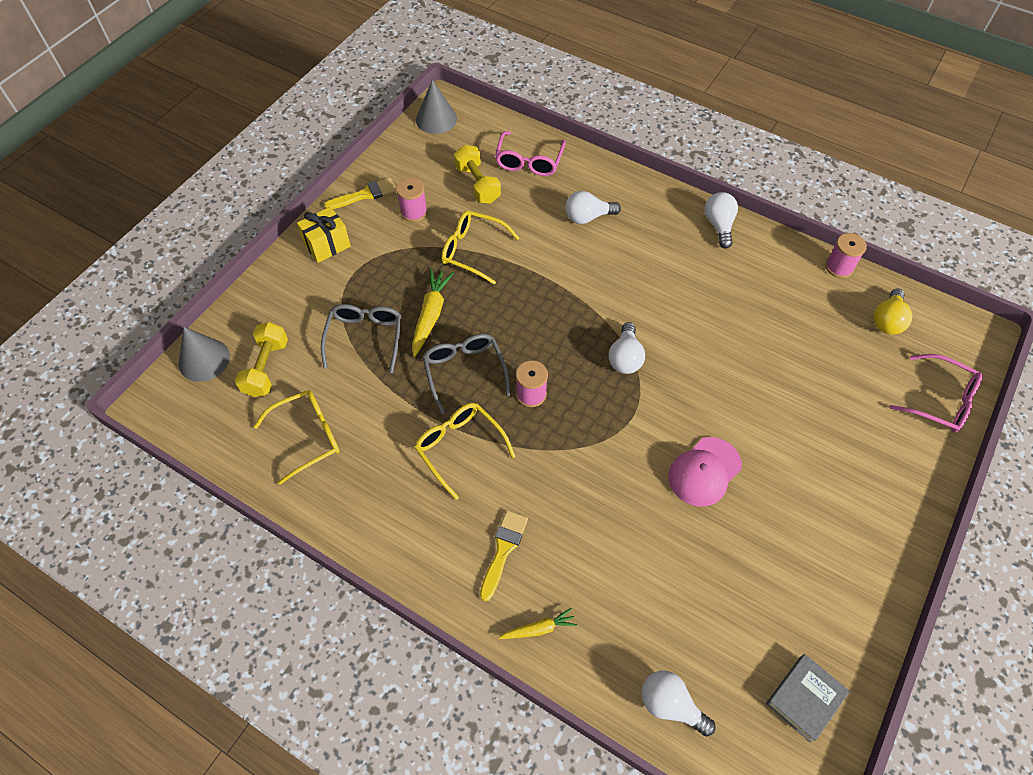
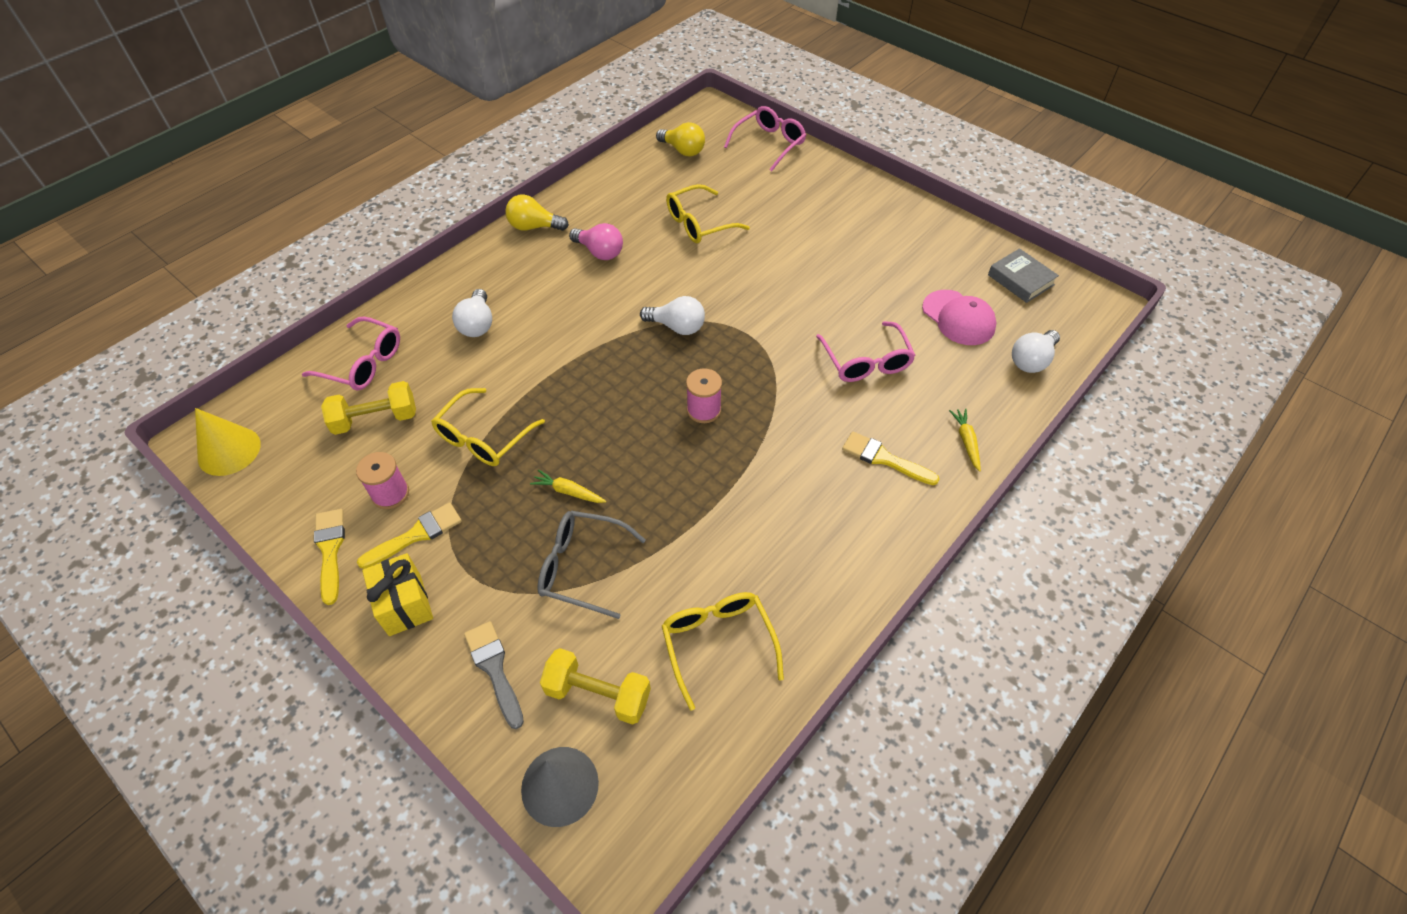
camera: 80 degrees left, 5 degrees down
(283, 305) = (494, 669): none -> grey brush
(382, 235) = (416, 535): none -> yellow brush
(431, 315) = (568, 491): yellow carrot -> yellow carrot, size x0.59
(436, 119) = (229, 451): grey cone -> yellow cone
(459, 447) = (759, 483): yellow glasses -> yellow glasses (699, 224)
(464, 371) = (660, 466): grey glasses -> none
(623, 527) = (866, 362): none -> pink glasses
(703, 280) = (599, 252): none -> pink light bulb
(704, 472) = (815, 295): pink cap -> pink cap (958, 318)
(719, 225) = (534, 227): white light bulb -> yellow light bulb
(839, 267) = (615, 163): pink spool -> none

